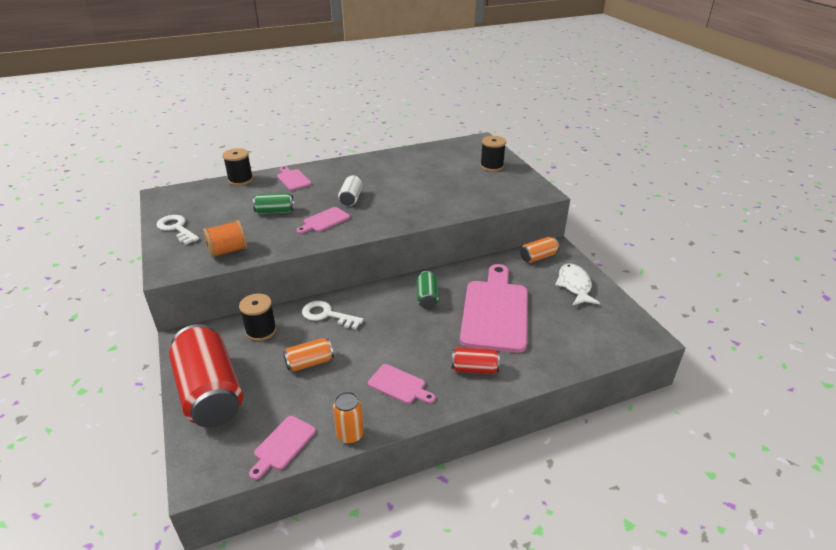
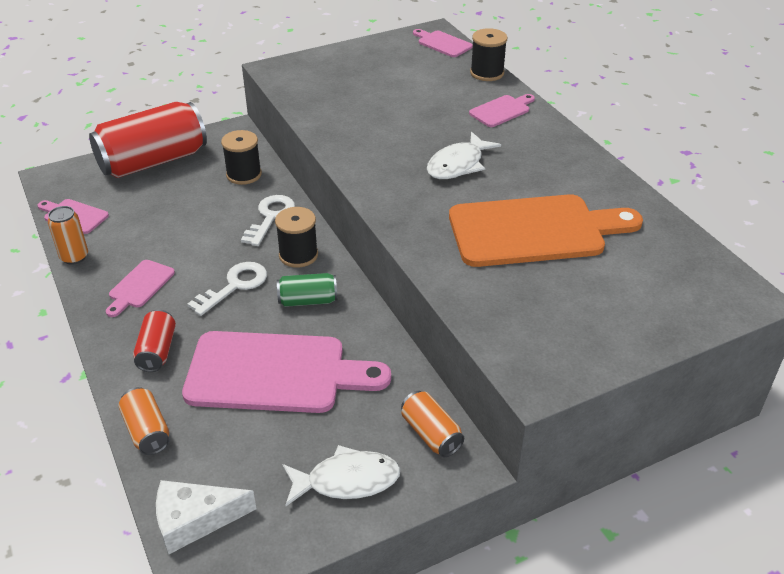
camera: 85 degrees right, 5 degrees up
(176, 228) = (358, 56): white key -> white key (234, 286)
(228, 251) = (313, 95): orange spool -> none
(275, 211) = (407, 110): green can -> none
(309, 363) = (187, 216): orange can -> orange can (147, 431)
(324, 221) = (390, 150): pink cutting board -> pink cutting board (442, 43)
(351, 198) = (458, 165): white can -> white fish
(424, 181) = (534, 231): none -> orange cutting board
(491, 166) = (627, 312): black spool -> black spool (298, 255)
(614, 342) = (195, 520): none -> white cheese

